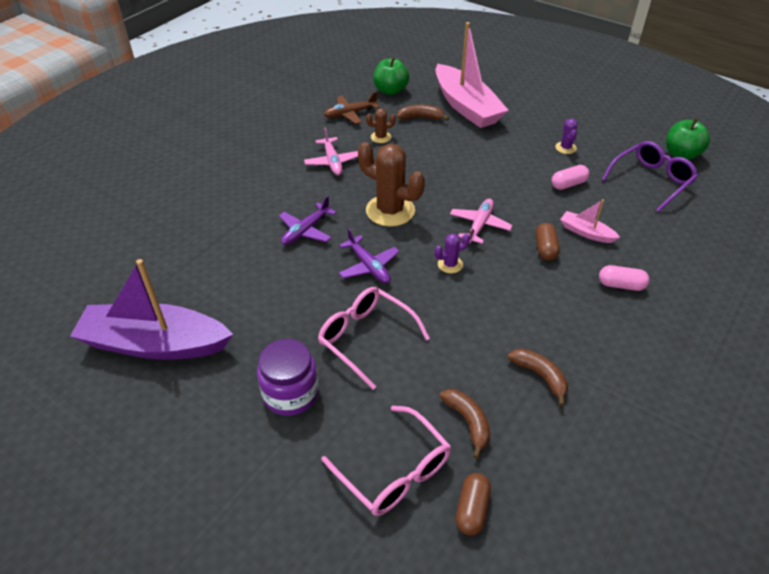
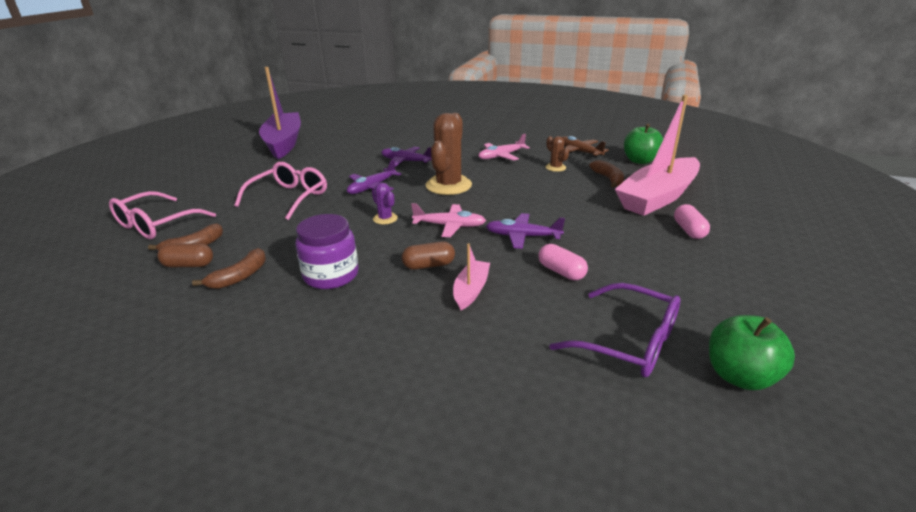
camera: 75 degrees right, 15 degrees down
(290, 393) = (237, 183): purple jar -> purple jar (331, 275)
(472, 509) = (107, 258): brown capsule -> brown capsule (189, 265)
(511, 189) = (522, 236): none -> purple plane
(565, 148) = (641, 264): purple cactus -> none
(621, 285) = (381, 321): pink capsule -> pink capsule (689, 230)

